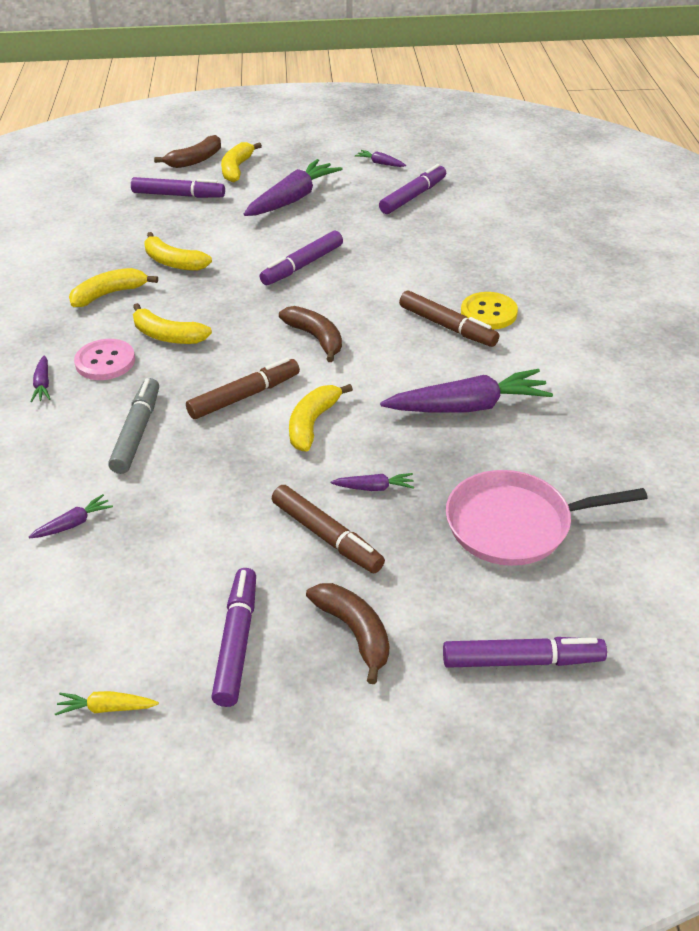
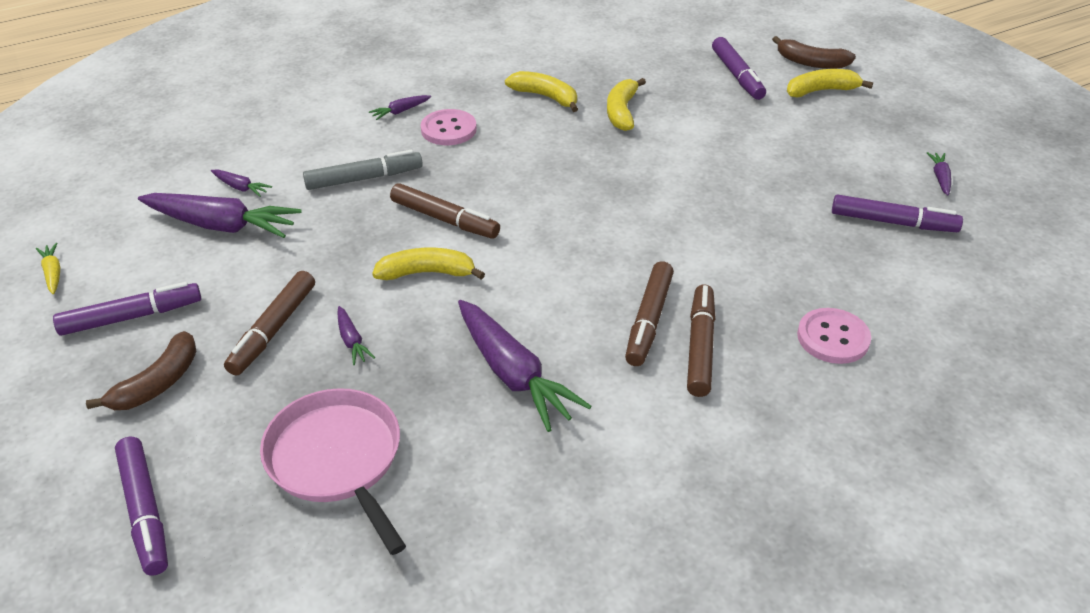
camera: 65 degrees right, 0 degrees up
(168, 336) = (506, 148): yellow banana -> none
(293, 199) = (800, 142): purple carrot -> purple carrot (222, 225)
(302, 265) = (681, 187): purple marker -> none
(315, 338) = (562, 234): brown banana -> none
(488, 313) = (700, 347): yellow button -> brown marker
(511, 258) = (833, 338): none -> pink button

